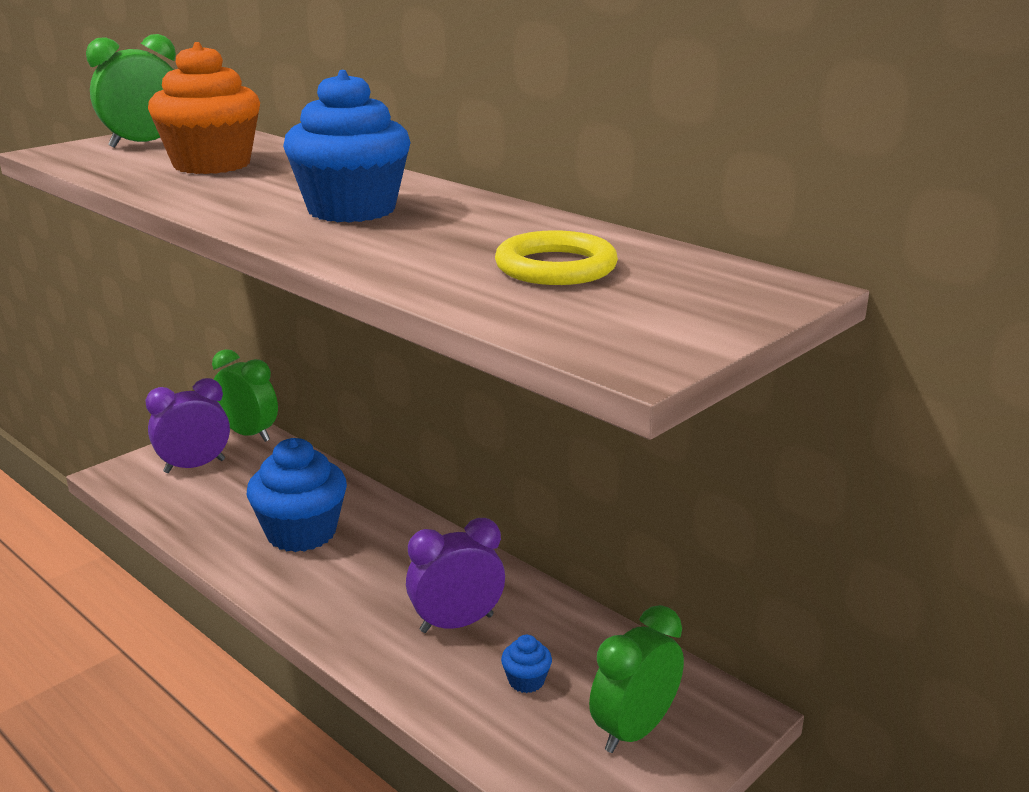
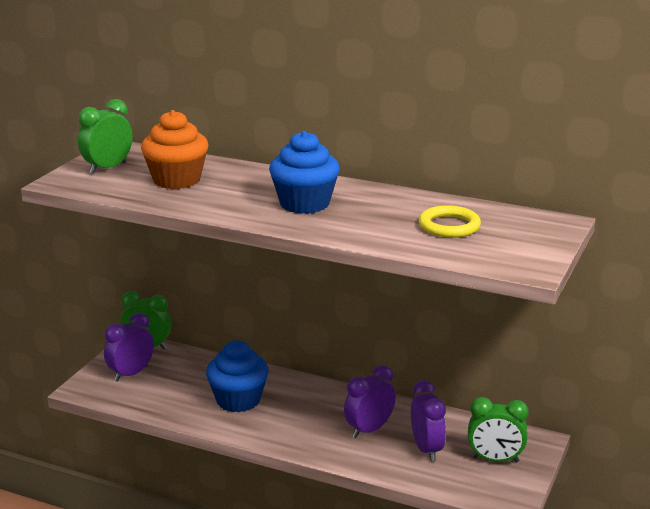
camera: 20 degrees left, 0 degrees up
(526, 681) = (426, 449): blue cupcake -> purple clock
(634, 730) = (495, 459): green clock -> green clock turned 105 degrees counterclockwise

